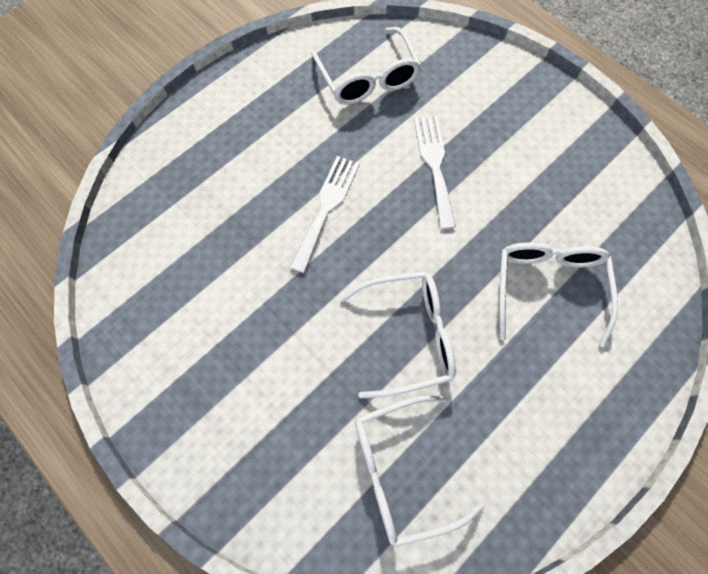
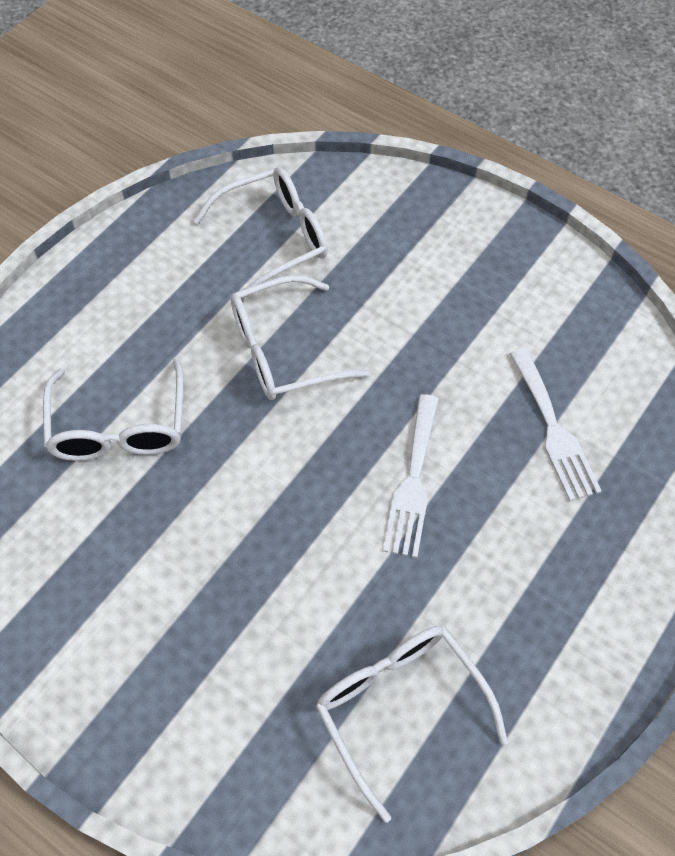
camera: 170 degrees right, 10 degrees down
(434, 165) = (274, 567): white fork -> white fork (553, 430)

